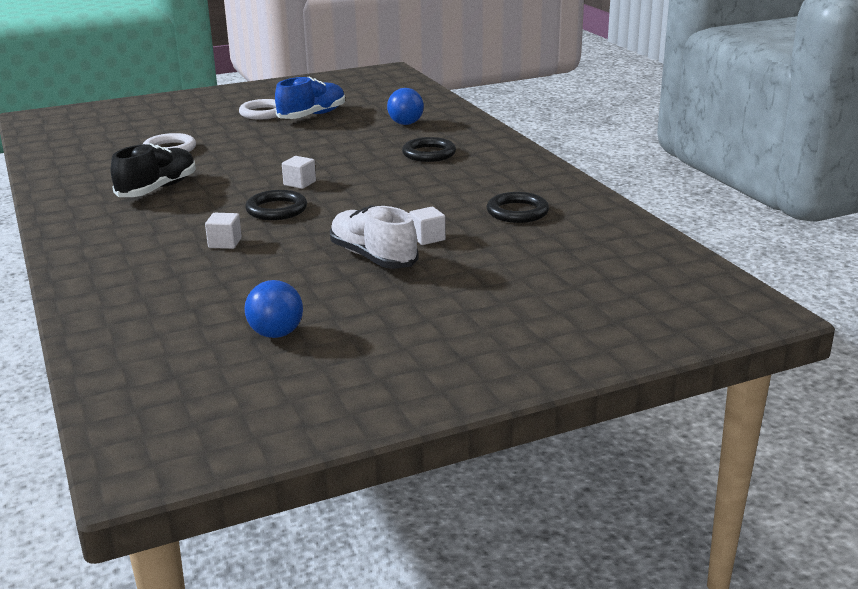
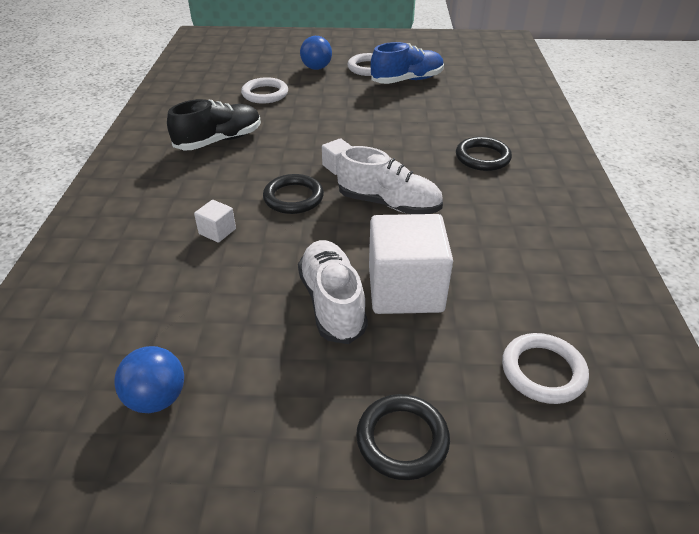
camera: 25 degrees right, 15 degrees up
(370, 196) = (389, 204): none -> white shoe
(405, 124) = (484, 110): blue ball -> blue ball (316, 68)
(427, 238) = (405, 289): white cube -> white cube, size x2.29
(517, 212) = (526, 277): black ring -> black ring (402, 439)
(563, 252) = (543, 371): none -> white ring

